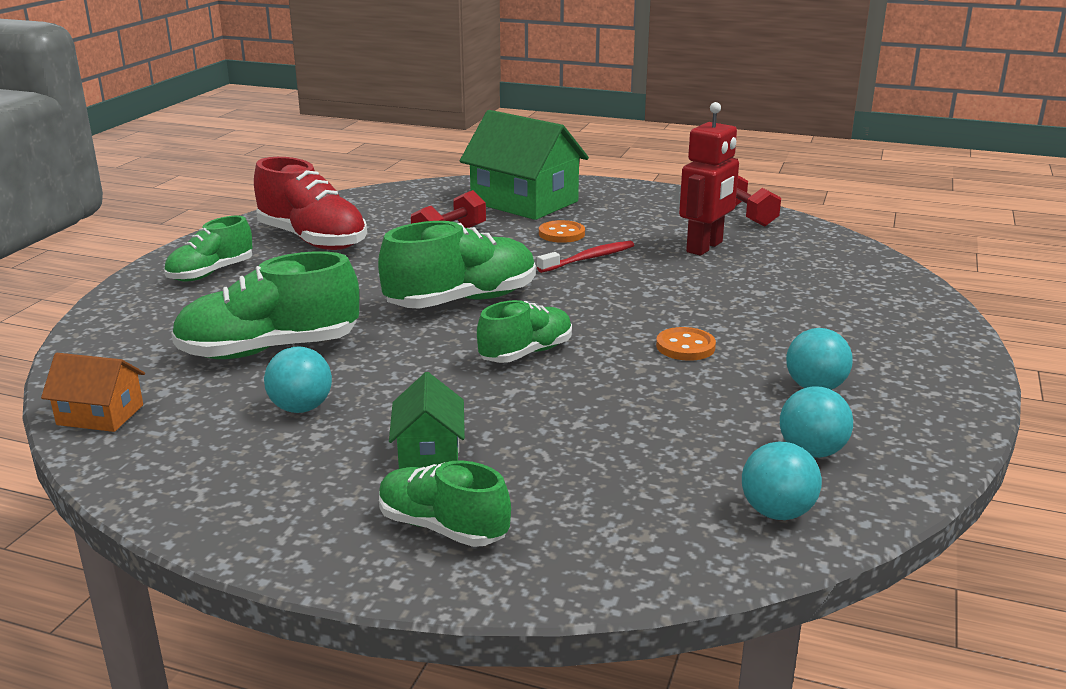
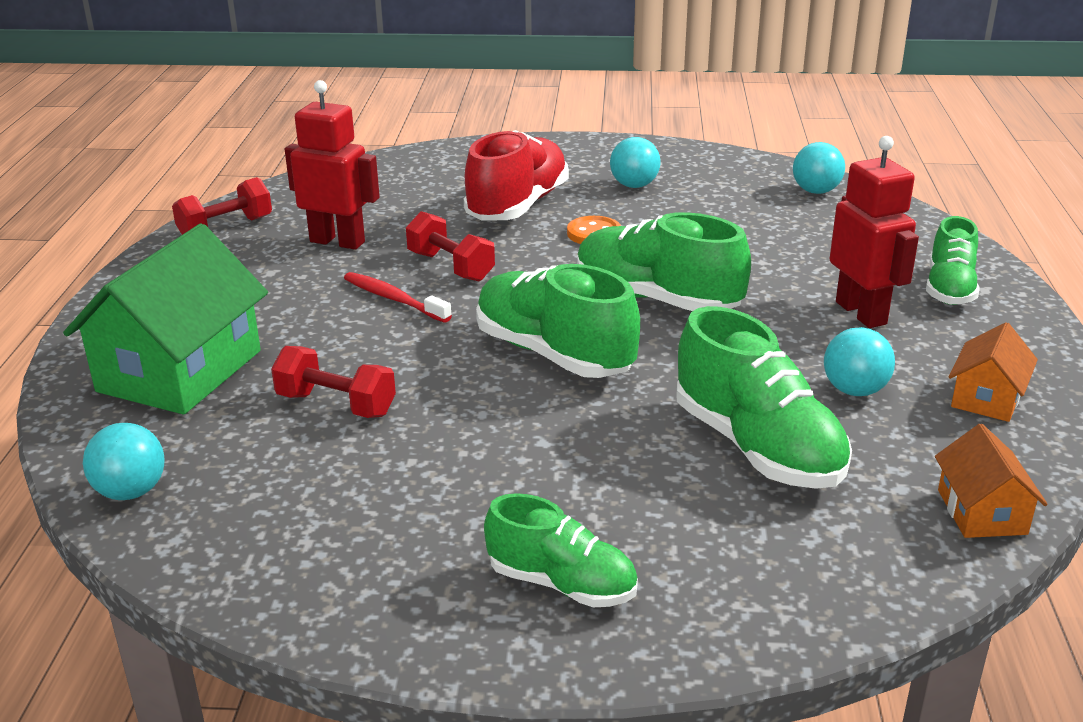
camera: 105 degrees left, 5 degrees up
(225, 471) = (987, 398): none -> orange house
(312, 240) = (388, 523): red shoe -> red shoe (517, 206)
(429, 451) = (861, 313): green house -> red robot
(526, 353) = (656, 299): green shoe -> green shoe, size x1.60
(561, 234) = (312, 326): orange button -> none
(637, 281) = (451, 267): none -> red dumbbell
(811, 452) = (731, 184): turquoise ball -> turquoise ball (131, 492)

